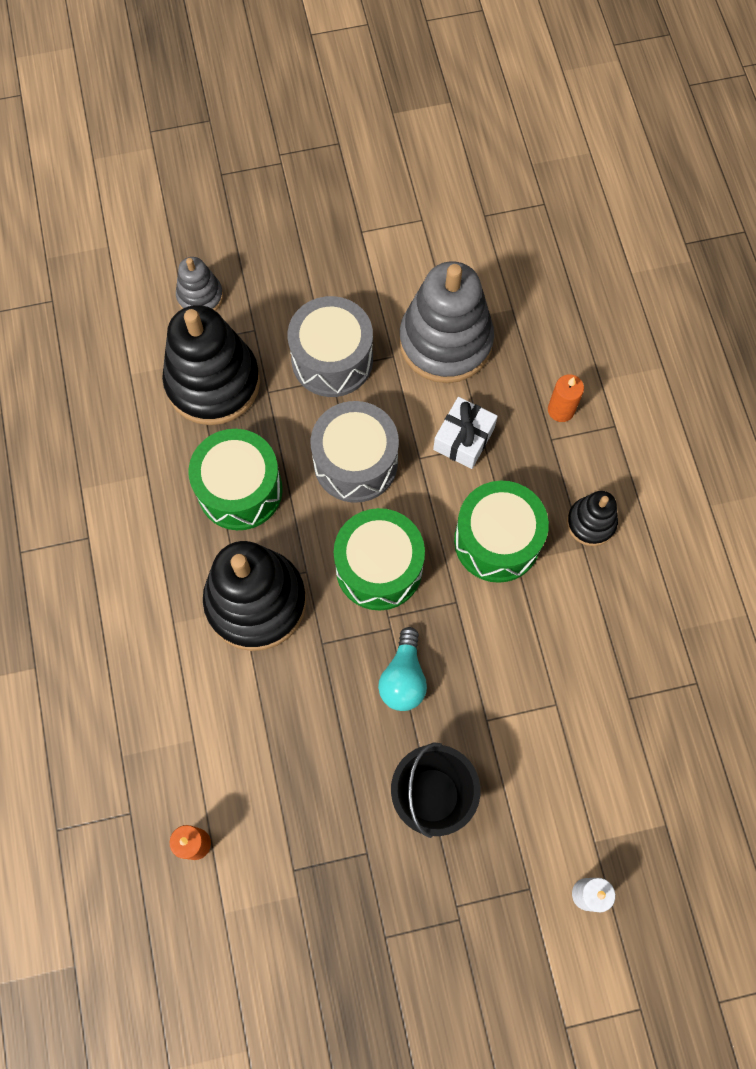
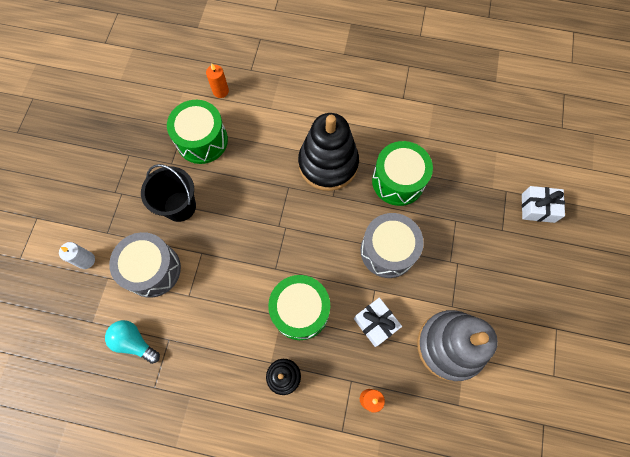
camera: 115 degrees right, 0 degrees up
(200, 296) = (538, 208): grey stacking toy -> white gift
(213, 382) = (474, 193): black stacking toy -> none
(332, 359) = (464, 267): grey drum -> grey drum (152, 269)
(379, 568) = (316, 235): green drum -> green drum (202, 140)
(403, 678) = (248, 220): turquoise light bulb -> turquoise light bulb (134, 342)

